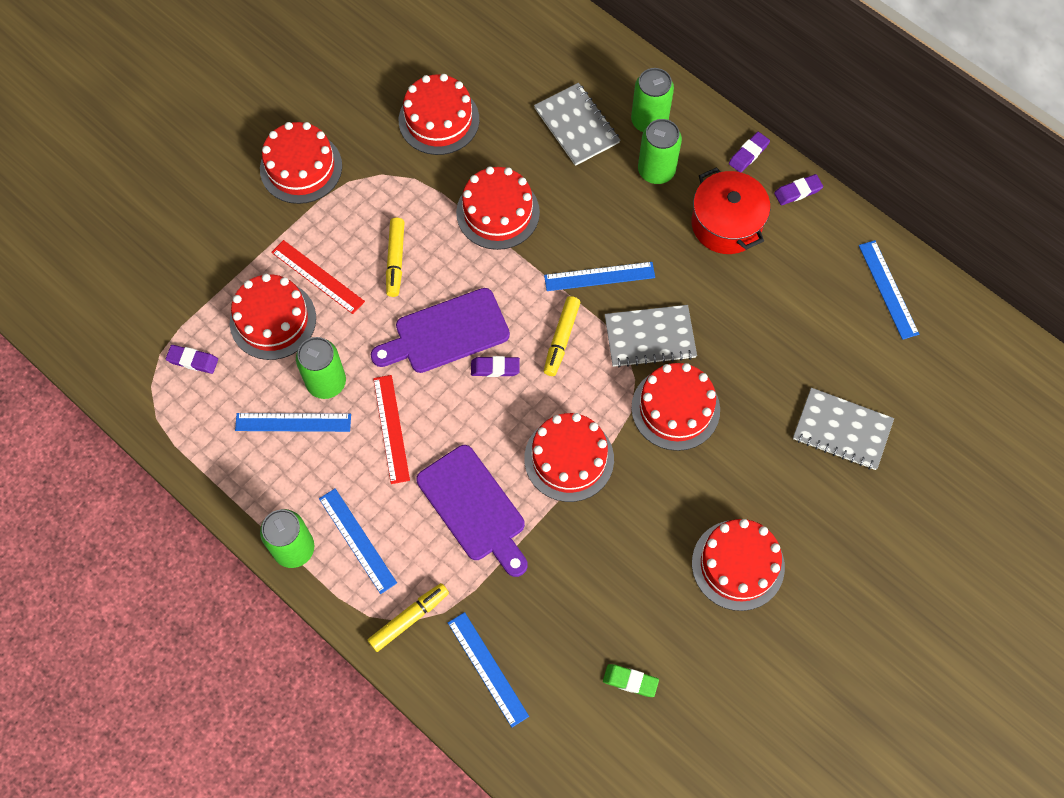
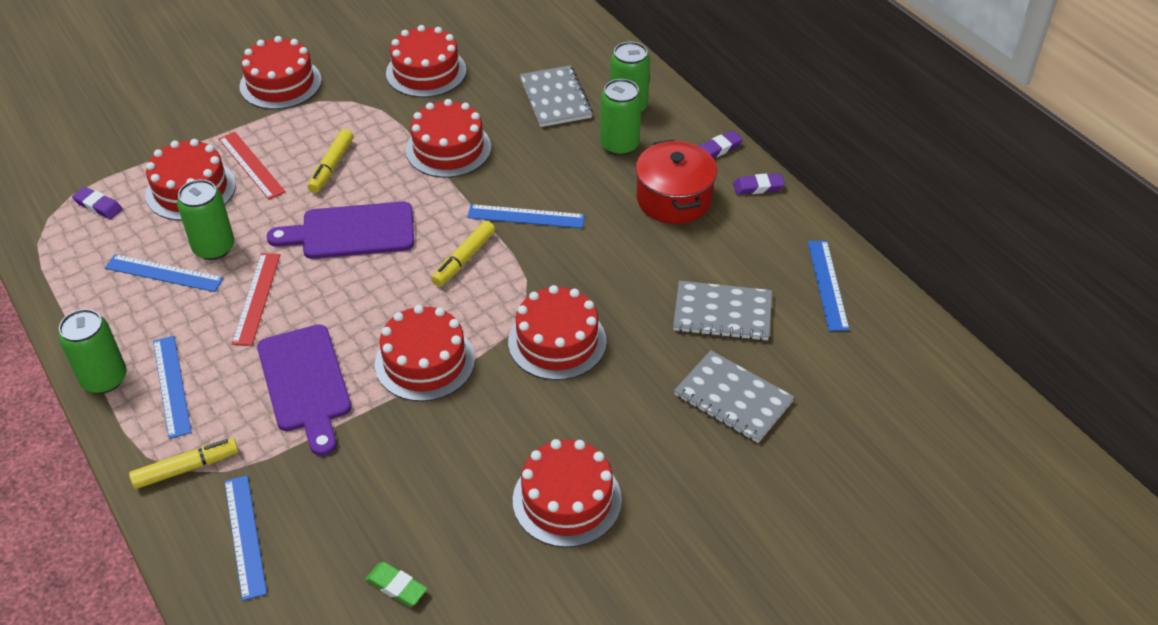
camera: 15 degrees right, 20 degrees down
(495, 368) = (385, 269): purple eraser -> none
(650, 337) = (556, 275): grey notebook -> grey notebook (722, 313)

